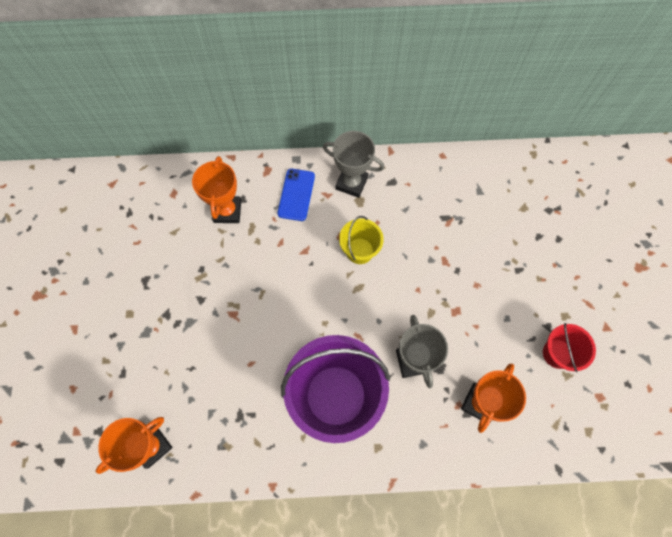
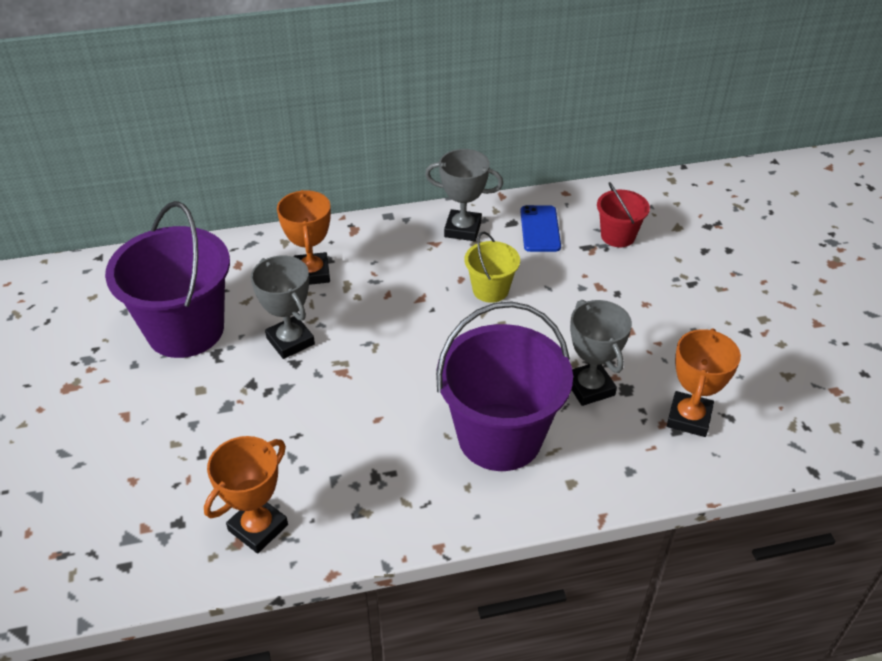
camera: 10 degrees left, 25 degrees down
(126, 253) = (185, 330): none -> purple bucket
(200, 278) = (290, 341): none -> grey trophy
(296, 195) = (396, 247): blue phone -> blue phone (540, 229)
(557, 353) = (767, 355): red bucket -> red bucket (618, 236)

